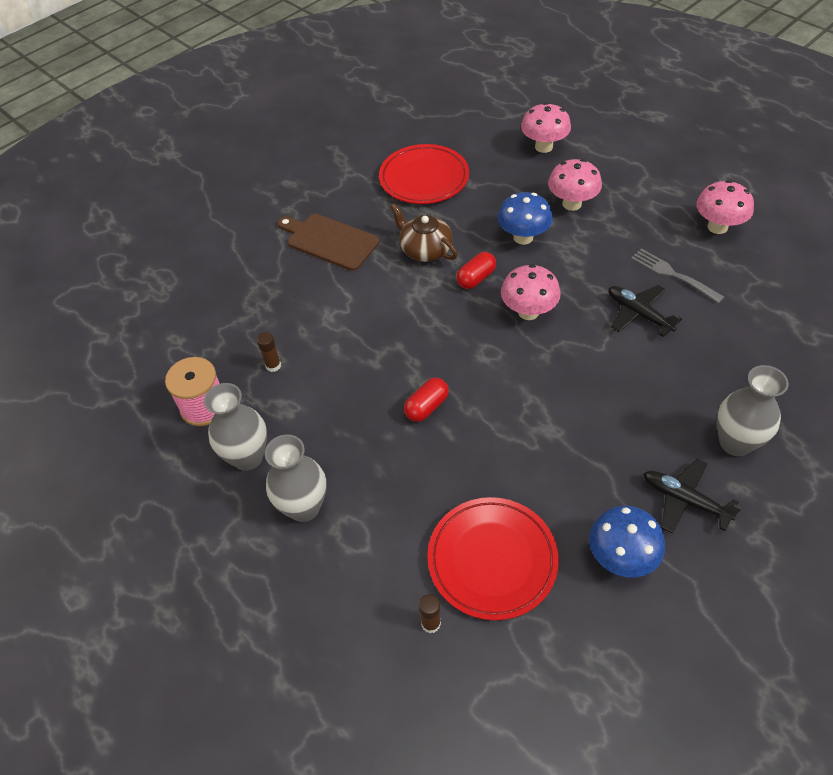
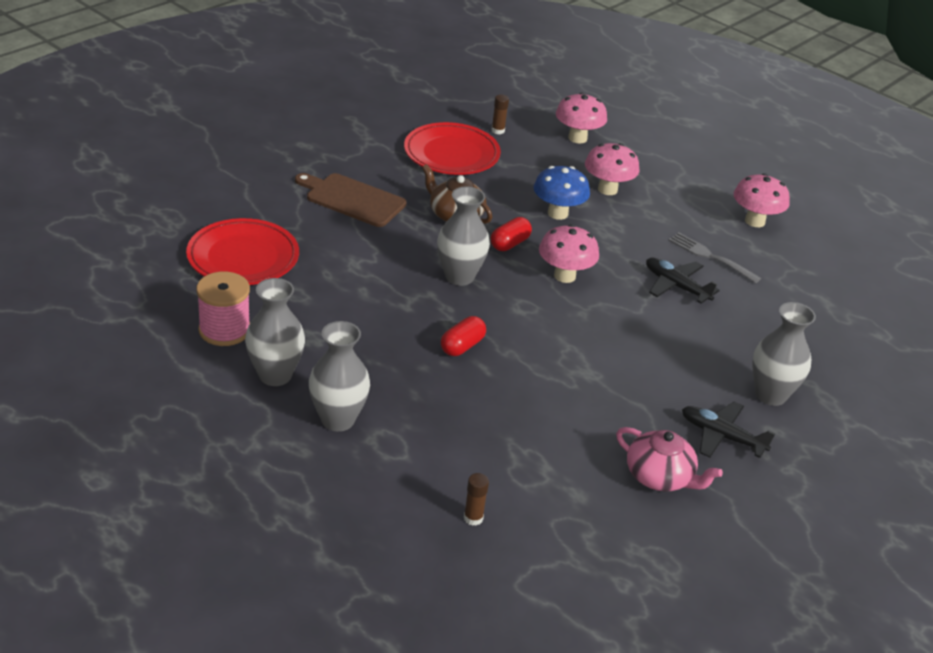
camera: 10 degrees left, 15 degrees down
(273, 365) = (297, 301): brown glue stick -> brown glue stick (498, 130)
(427, 322) = (459, 277): none -> grey vase
(492, 560) = (533, 472): red plate -> red plate (243, 257)
(620, 557) = (660, 476): blue mushroom -> pink teapot

